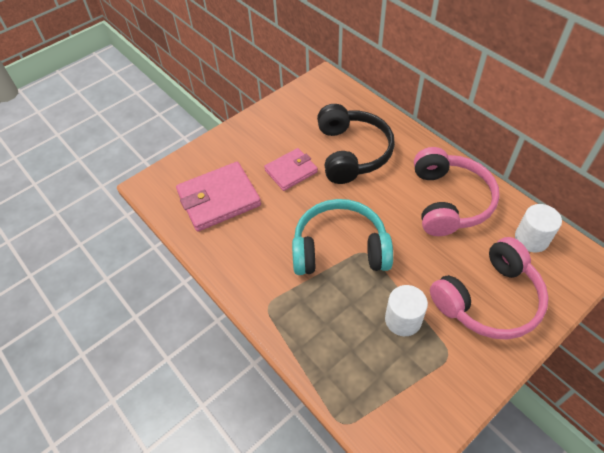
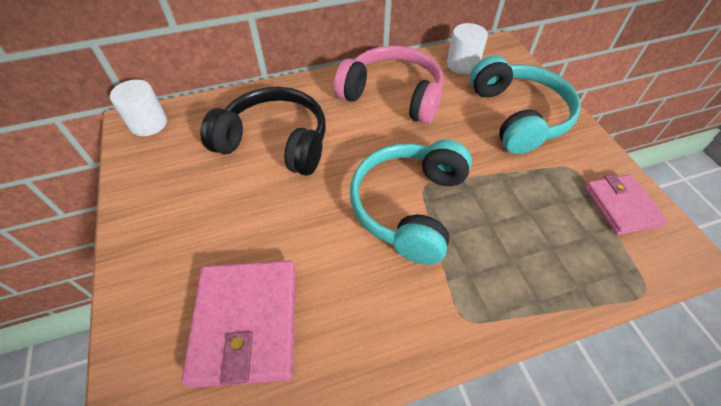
camera: 70 degrees left, 0 degrees up
(291, 171) = (259, 212): pink wallet -> pink wallet (621, 206)
(403, 320) = (524, 187): white cylinder -> white cylinder (148, 124)
(489, 300) = (518, 116): pink headphones -> turquoise headphones

